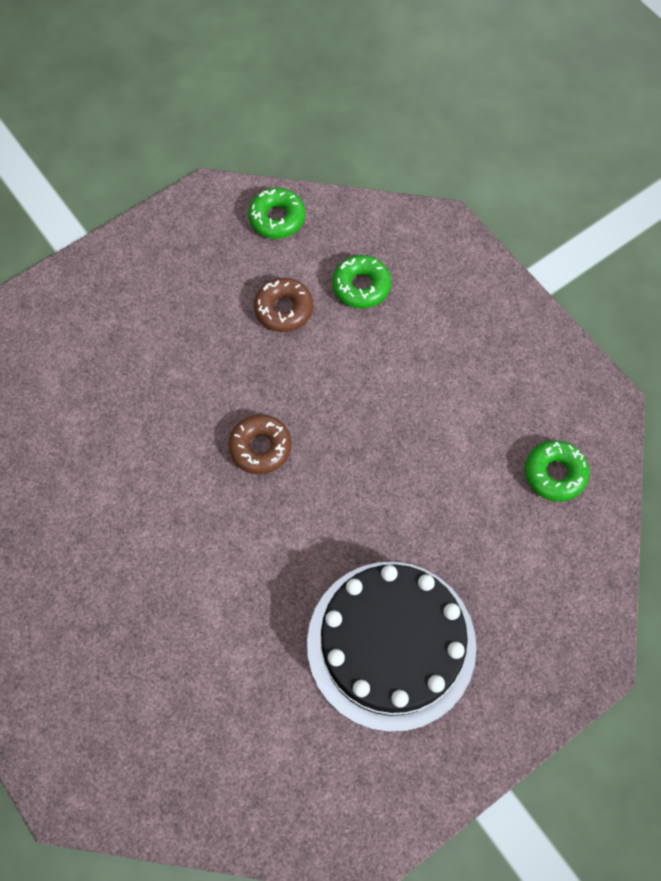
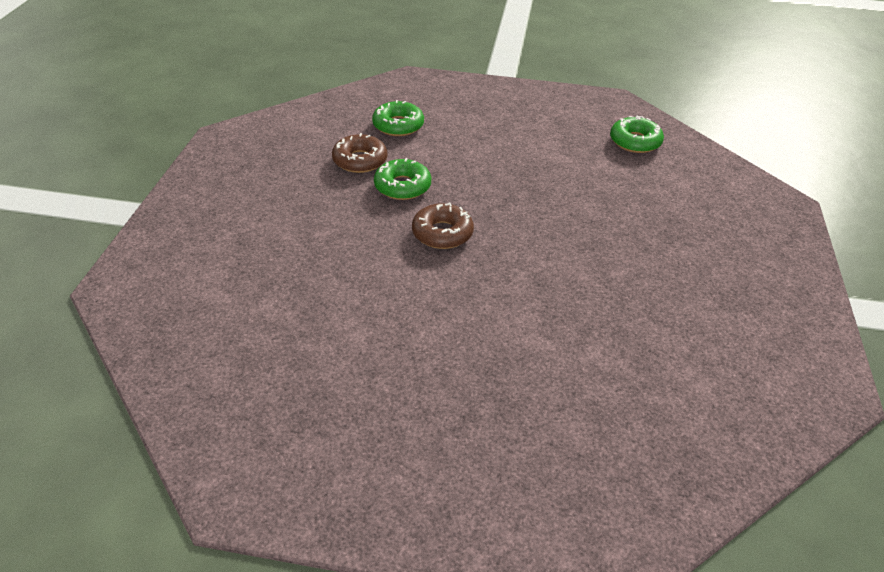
camera: 45 degrees left, 25 degrees down
(277, 218) = (294, 123): green donut -> green donut (402, 186)
(391, 644) = (675, 274): black cake -> none

